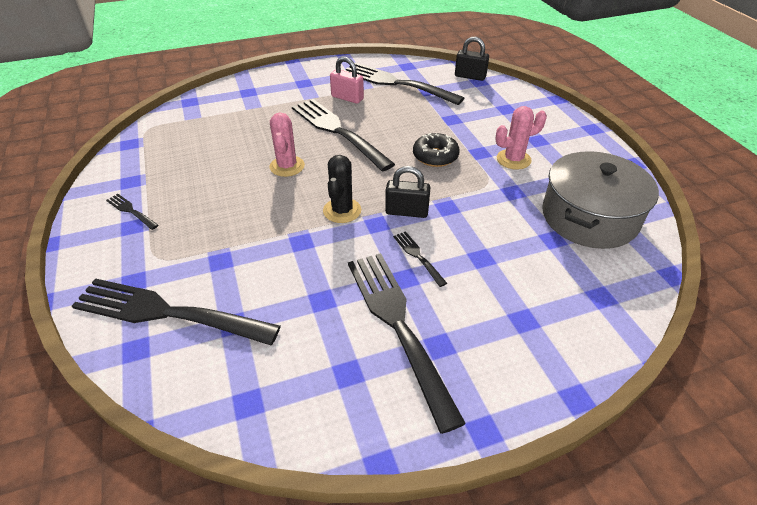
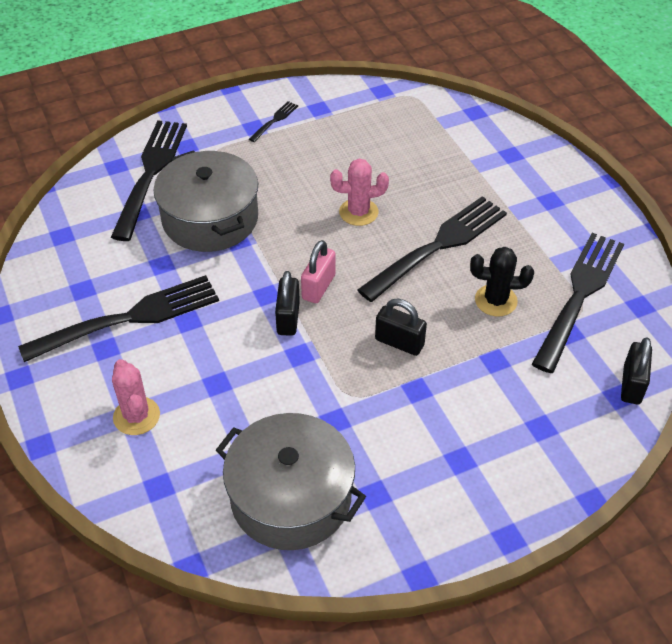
camera: 85 degrees right, 5 degrees up
(263, 261) = (210, 219): none -> grey pot
(342, 210) = (286, 265): black cactus -> black cactus (496, 300)
(347, 98) = (522, 247): pink padlock -> pink padlock (318, 287)
(418, 257) = (217, 330): black fork -> none
(435, 156) = (399, 342): black donut -> black padlock
(513, 159) = (405, 426): pink cactus -> pink cactus (136, 416)

